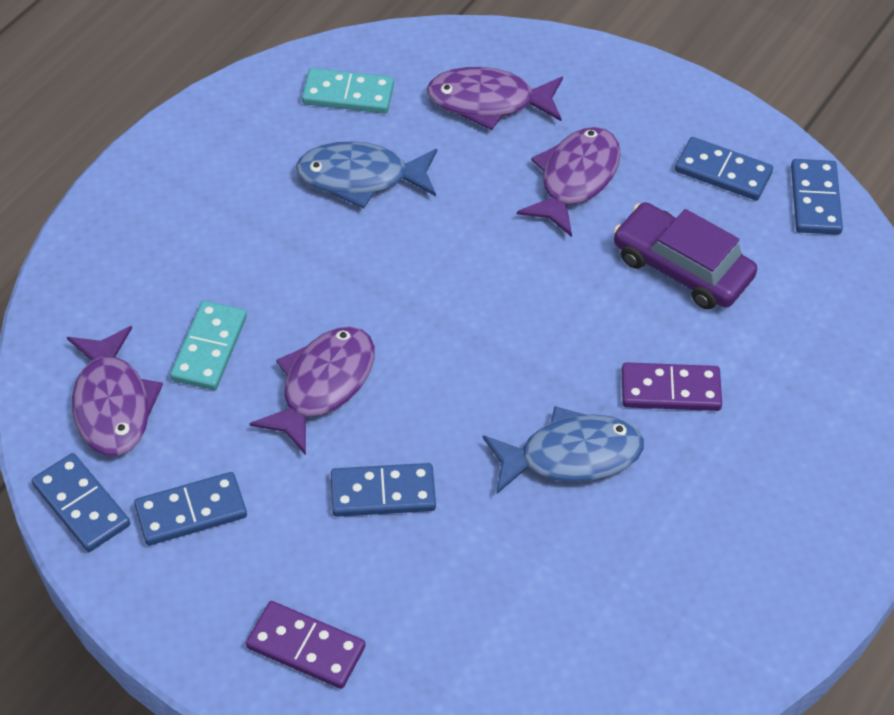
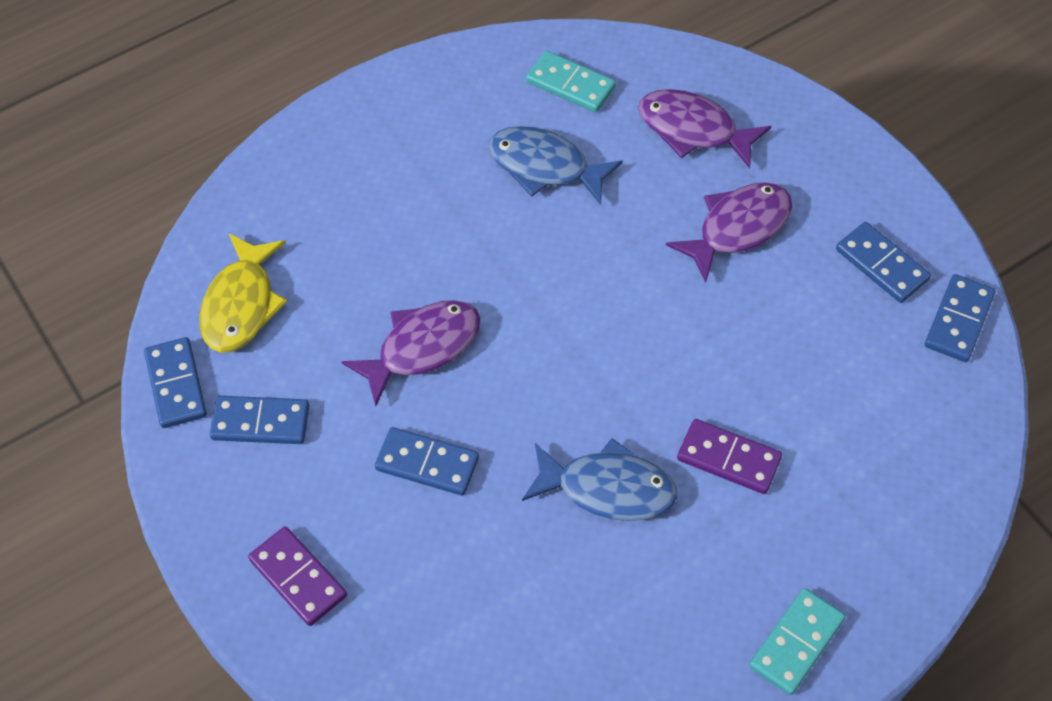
camera: 25 degrees right, 5 degrees up
(112, 404) = (241, 304): purple fish -> yellow fish
(209, 348) = (343, 282): turquoise domino -> turquoise domino (796, 643)
(682, 267) = (796, 345): purple car -> none

